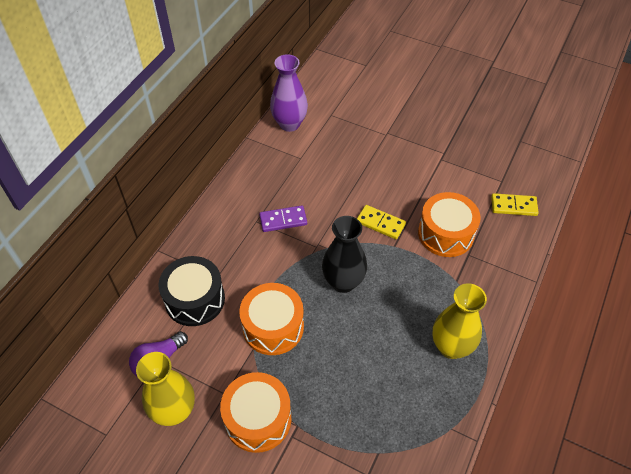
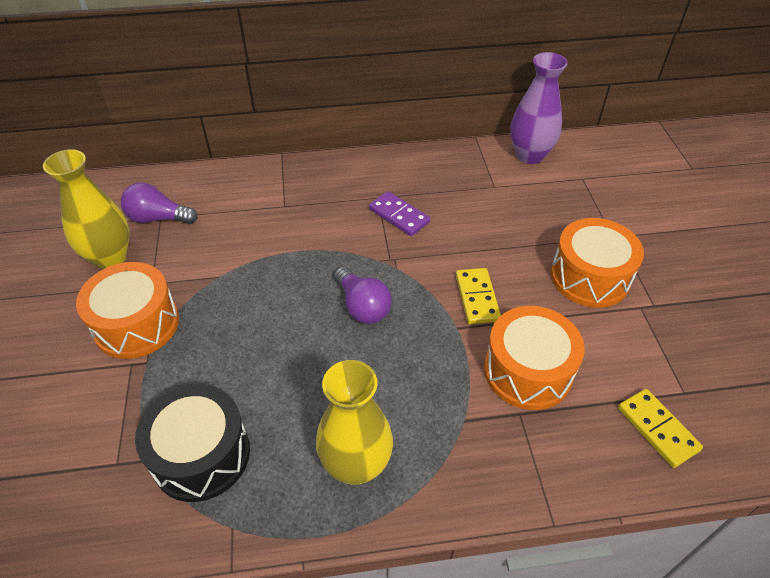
camera: 55 degrees right, 5 degrees down
(195, 299) = (245, 205): black drum -> black drum (201, 454)
(273, 327) = (257, 278): orange drum -> orange drum (589, 277)
(343, 282) = (362, 306): black vase -> purple light bulb

